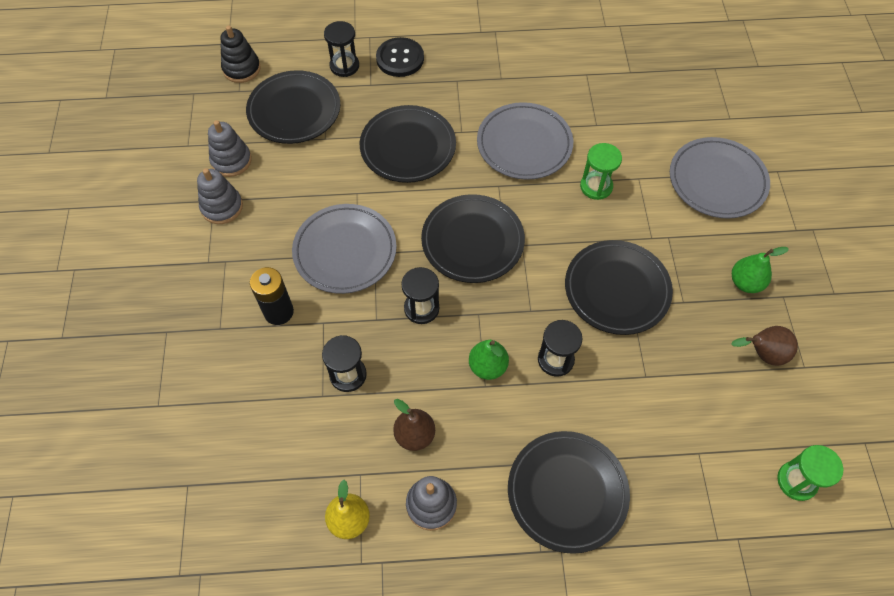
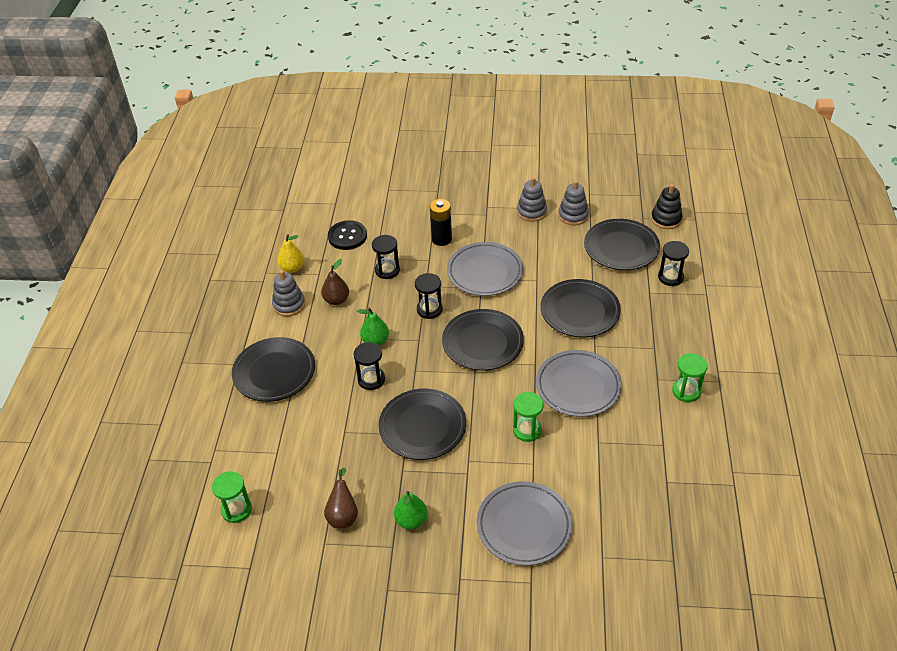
camera: 100 degrees right, 15 degrees down
(400, 58) = (680, 312): black button -> black button (347, 236)
(513, 56) = (686, 391): none -> green hourglass

